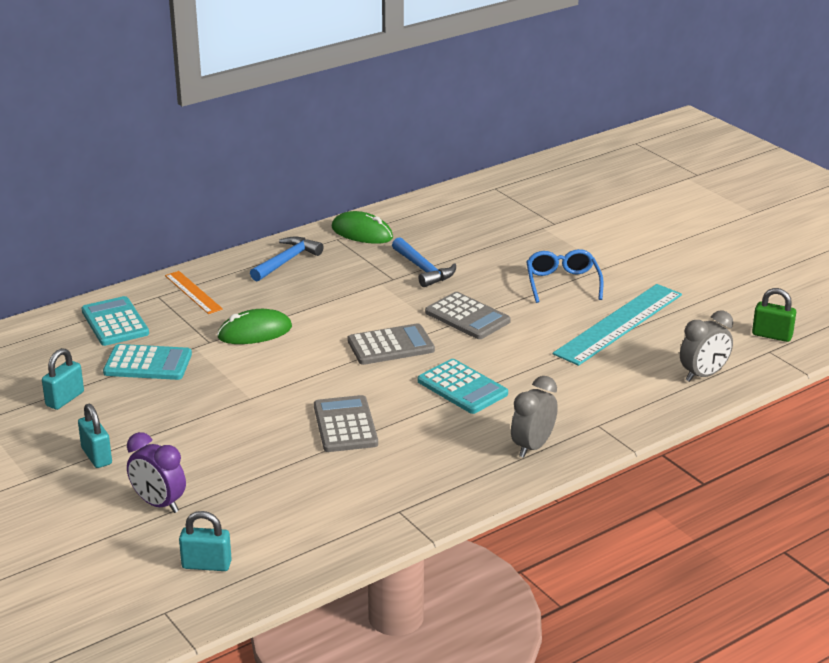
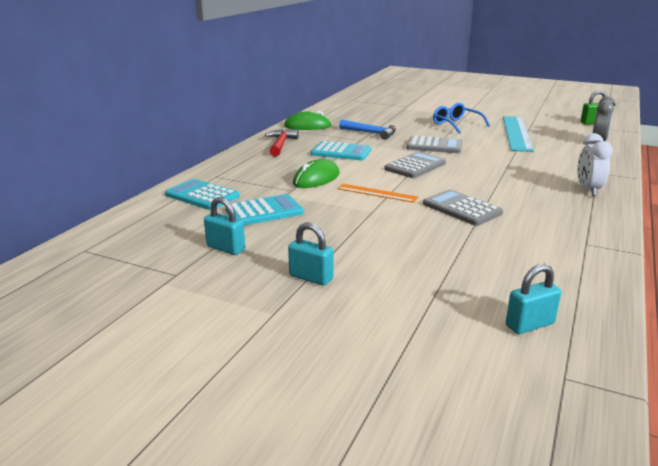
camera: 30 degrees left, 5 degrees down
(65, 399) = (225, 248): turquoise padlock -> turquoise padlock turned 60 degrees counterclockwise
(159, 504) = (416, 294): purple clock -> none
(193, 292) = (239, 169): orange ruler -> orange ruler (377, 193)
(287, 261) = (281, 144): blue hammer -> red hammer
(462, 387) = (493, 174): turquoise calculator -> turquoise calculator (341, 152)
(532, 447) = (588, 190): grey clock -> white clock

